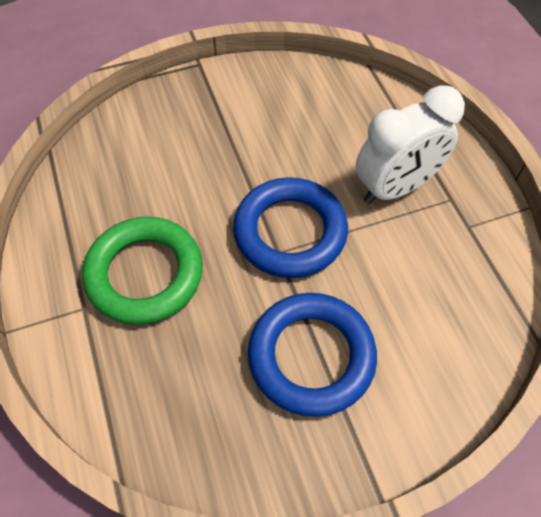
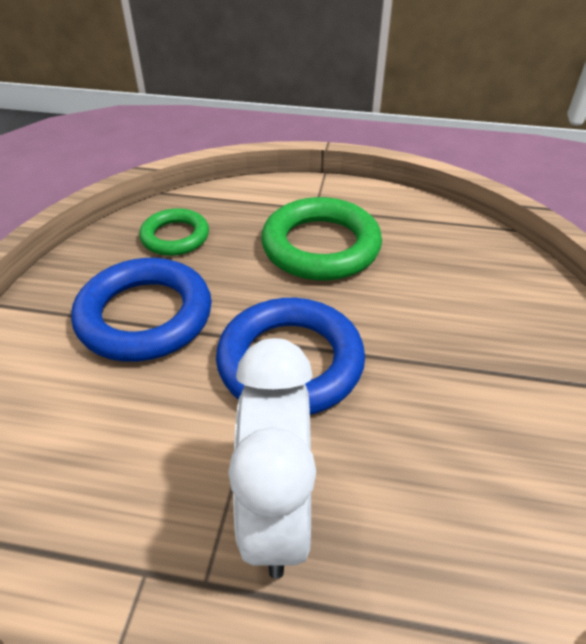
camera: 120 degrees right, 15 degrees down
(196, 408) = (175, 237): none -> green ring

